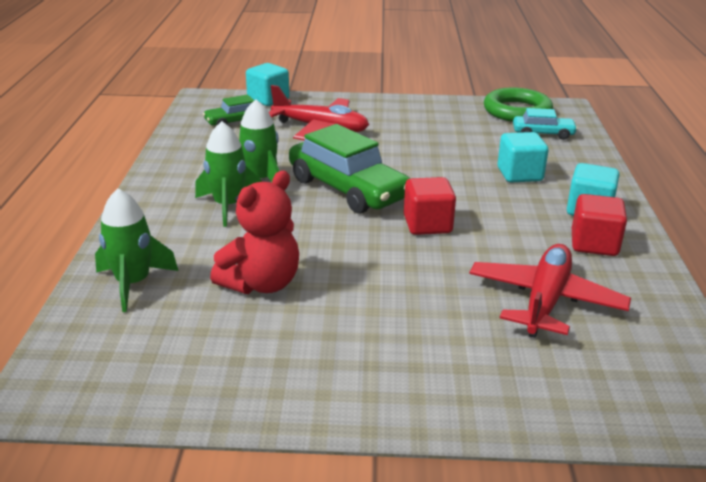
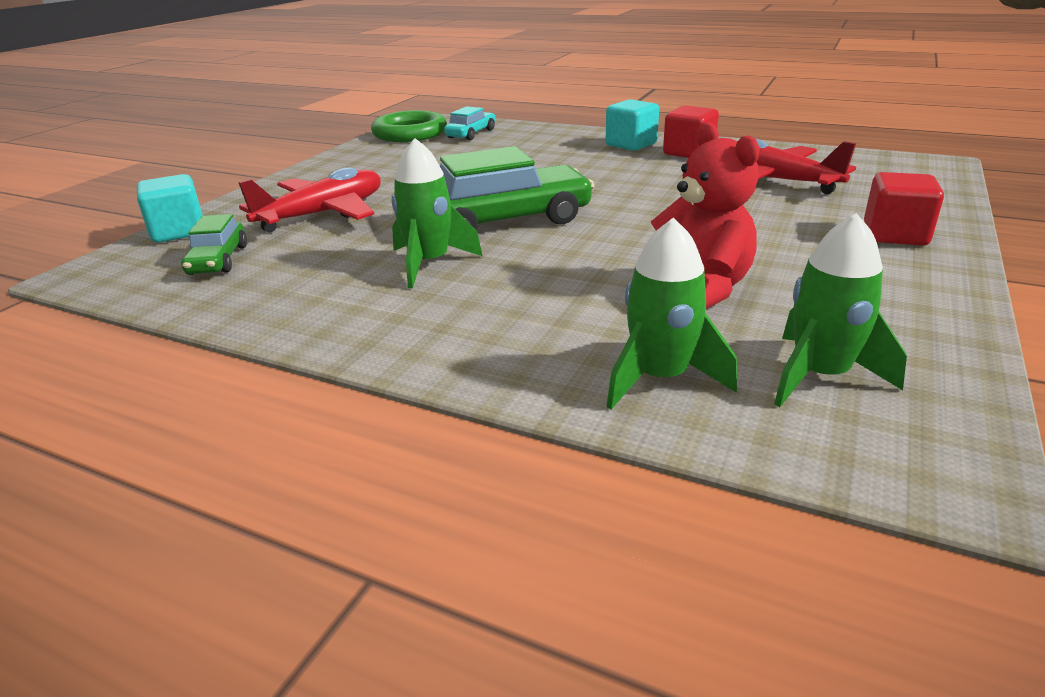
camera: 65 degrees left, 0 degrees up
(228, 206) = (483, 290): green rocket -> green rocket (820, 376)
(427, 224) = (614, 199): red cube -> red cube (895, 235)
(519, 174) = (544, 153): turquoise cube -> none

